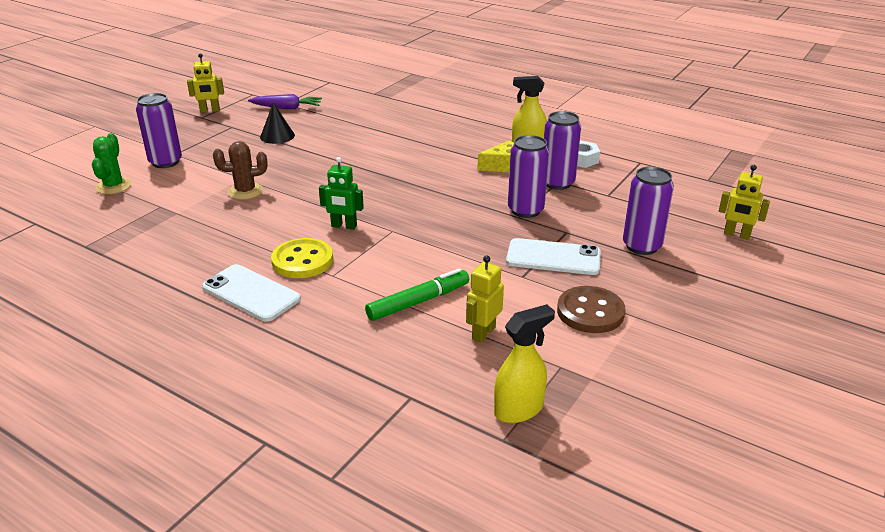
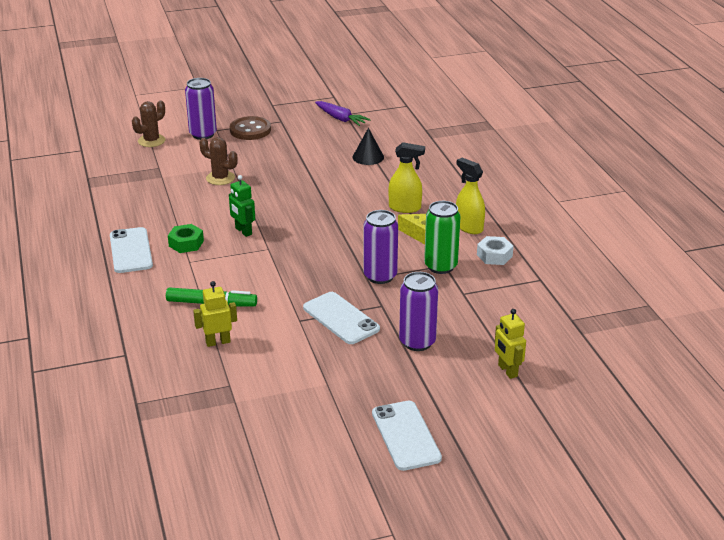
camera: 40 degrees right, 0 degrees up
(114, 186) = (151, 141): green cactus -> brown cactus
(210, 111) = (284, 101): yellow robot -> none
(277, 136) = (300, 141): black cone -> black cone (368, 157)
(302, 260) = (186, 243): yellow button -> green nut
(519, 409) = (168, 393): yellow spray bottle -> yellow spray bottle (405, 208)
(557, 183) = (440, 266): purple can -> green can
(590, 312) = (302, 365): brown button -> brown button (250, 130)
(765, 323) = (406, 435): none -> white phone

